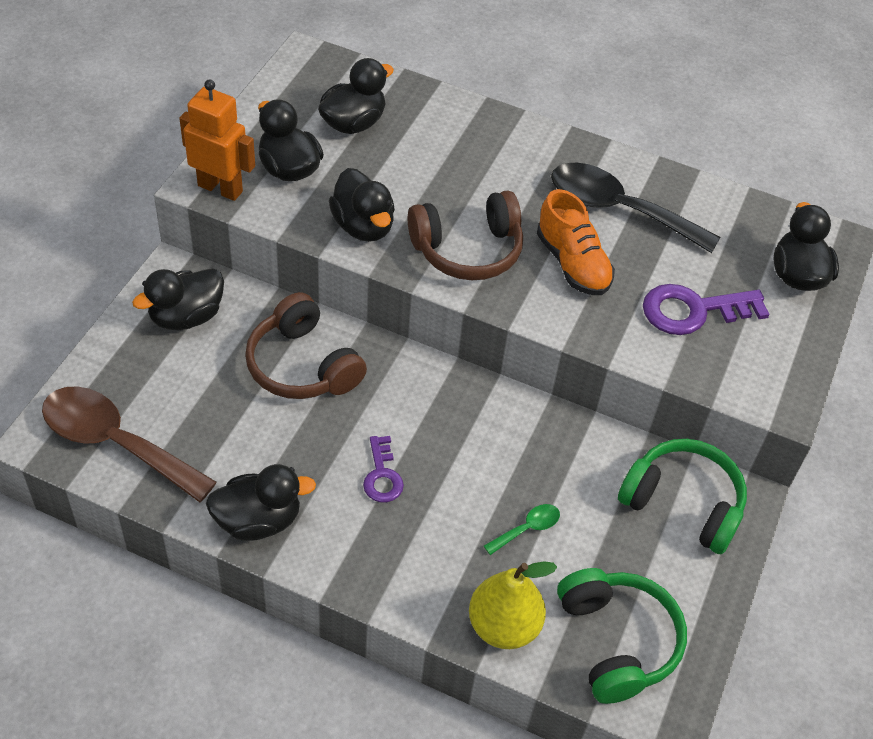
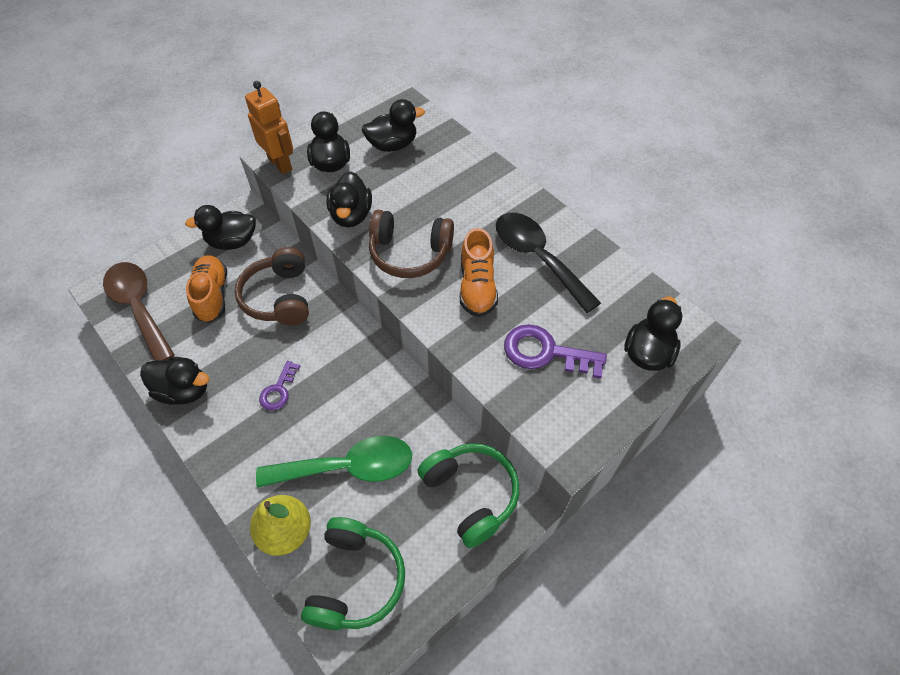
camera: 30 degrees right, 5 degrees up
(209, 393) = (212, 295): none -> orange shoe
(527, 528) = (348, 467): green spoon -> green spoon, size x2.33

